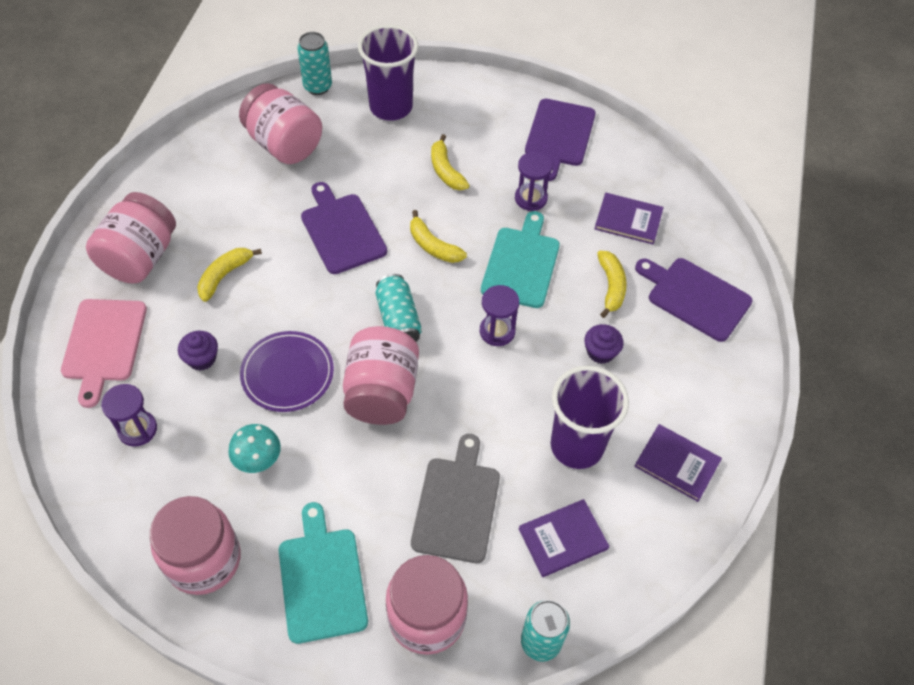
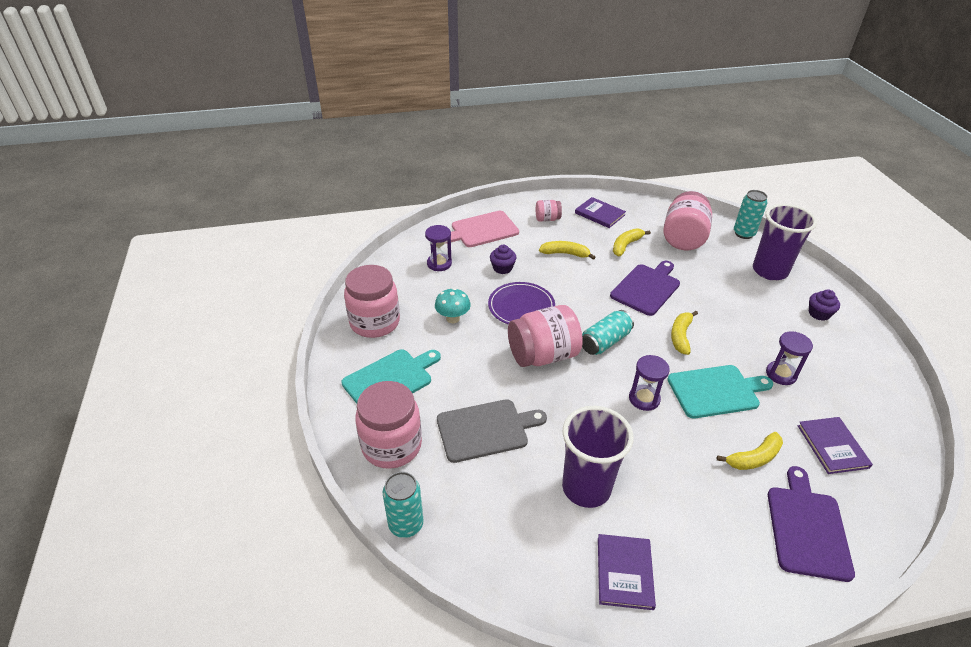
camera: 65 degrees right, 15 degrees down
(140, 257) = (547, 219): pink jar -> pink jar, size x0.50
(446, 171) = (750, 318): yellow banana -> yellow banana (626, 245)
(559, 136) = (860, 369): purple cutting board -> none
(563, 539) = (499, 508): purple book -> purple book (599, 214)
(600, 352) = (685, 473): purple cupcake -> purple cupcake (819, 314)

